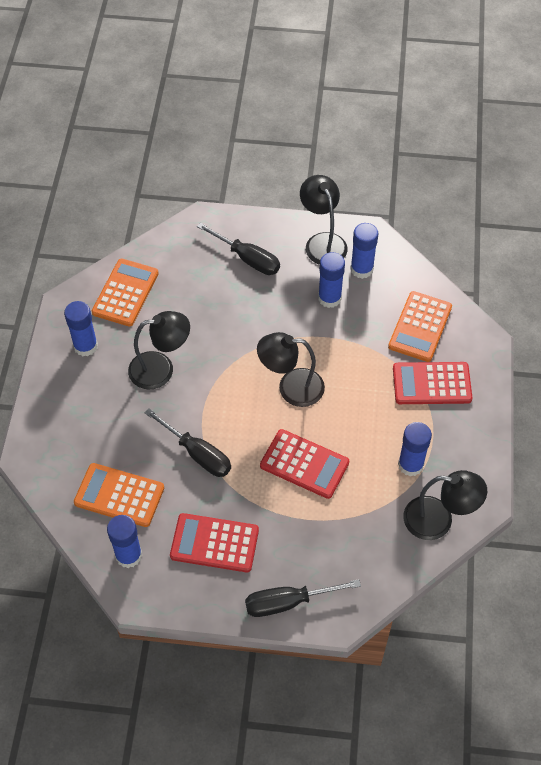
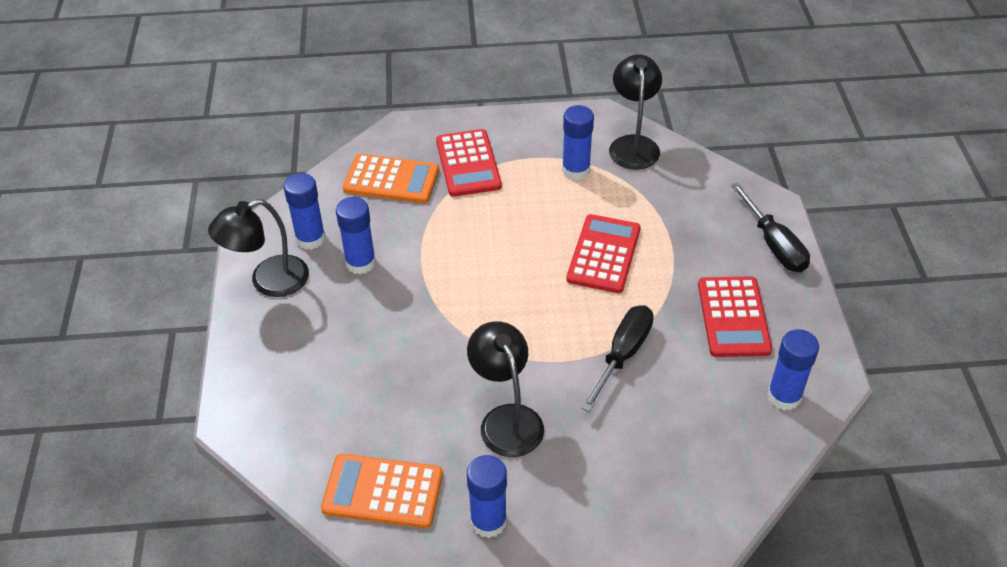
camera: 100 degrees left, 10 degrees down
(119, 495) = (709, 424): orange calculator -> none
(247, 258) = (303, 356): black screwdriver -> none
(291, 387) = (502, 280): black lamp -> none

